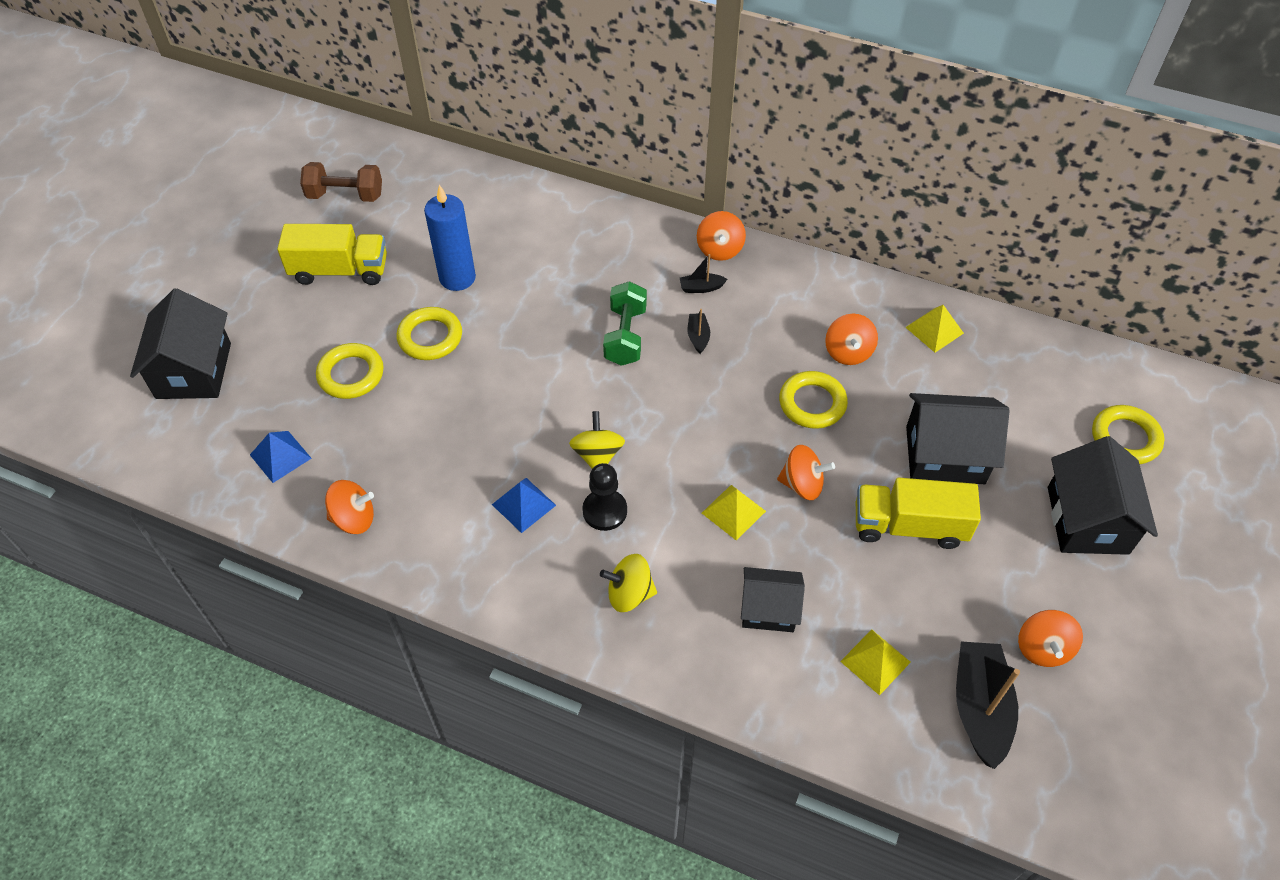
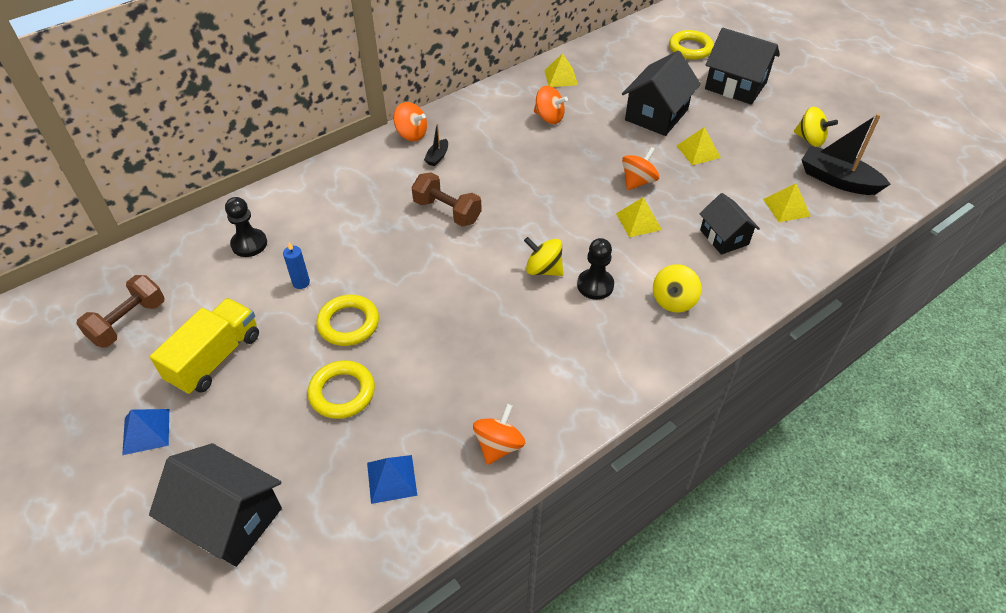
camera: 60 degrees left, 5 degrees down
(457, 278) = (301, 282): blue candle -> blue candle, size x0.50
(480, 216) = (249, 244): none -> black pawn
(523, 505) = (559, 329): blue pyramid -> blue pyramid (146, 431)
(625, 336) = (447, 211): green dumbbell -> brown dumbbell
(698, 337) = (479, 176): black boat -> none
(768, 609) = (724, 237): black house -> black house turned 60 degrees counterclockwise
(812, 403) = (577, 150): yellow ring -> none
(909, 526) = (698, 151): yellow truck -> yellow pyramid
(1042, 648) = (810, 139): orange spinning top -> yellow spinning top

